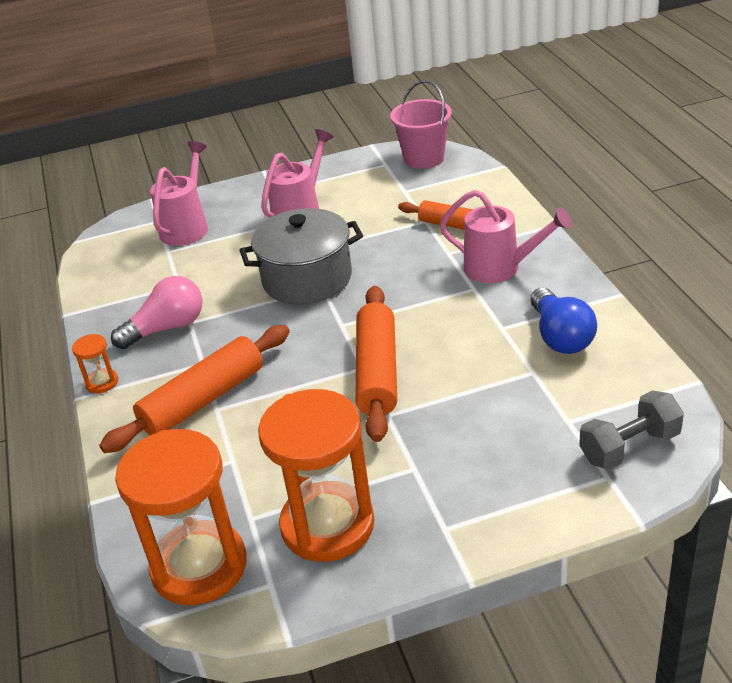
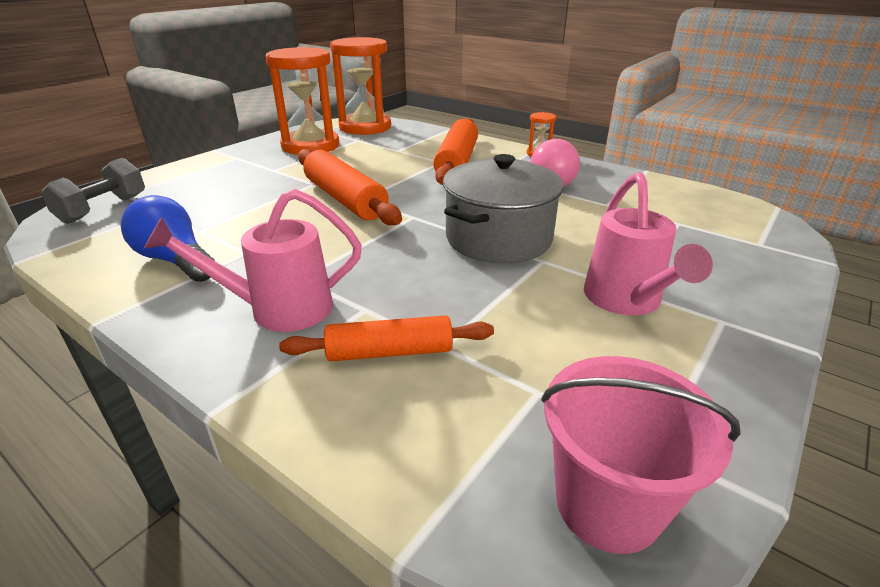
camera: 140 degrees right, 5 degrees down
(187, 226) = (716, 247): pink watering can -> none

